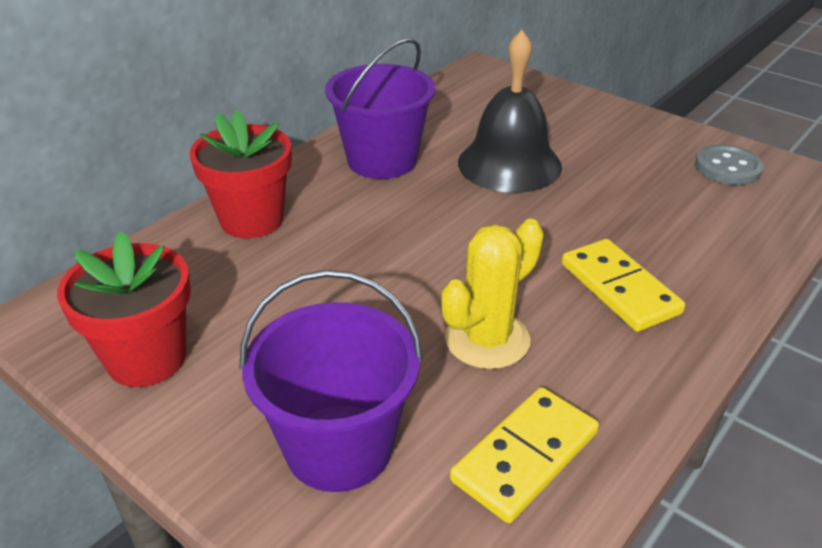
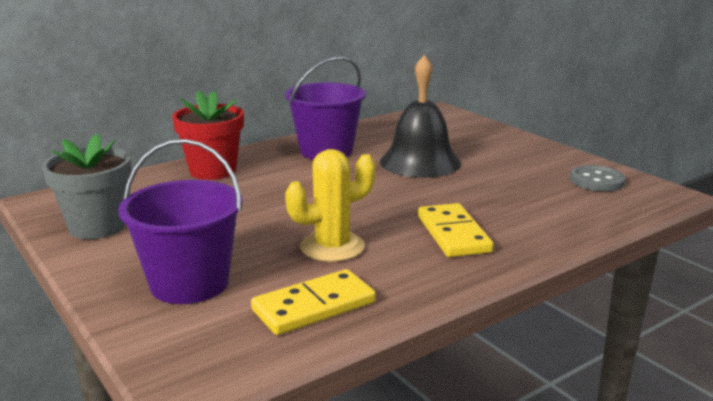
camera: 15 degrees right, 15 degrees down
(147, 358) = (97, 227): red flower pot -> grey flower pot

